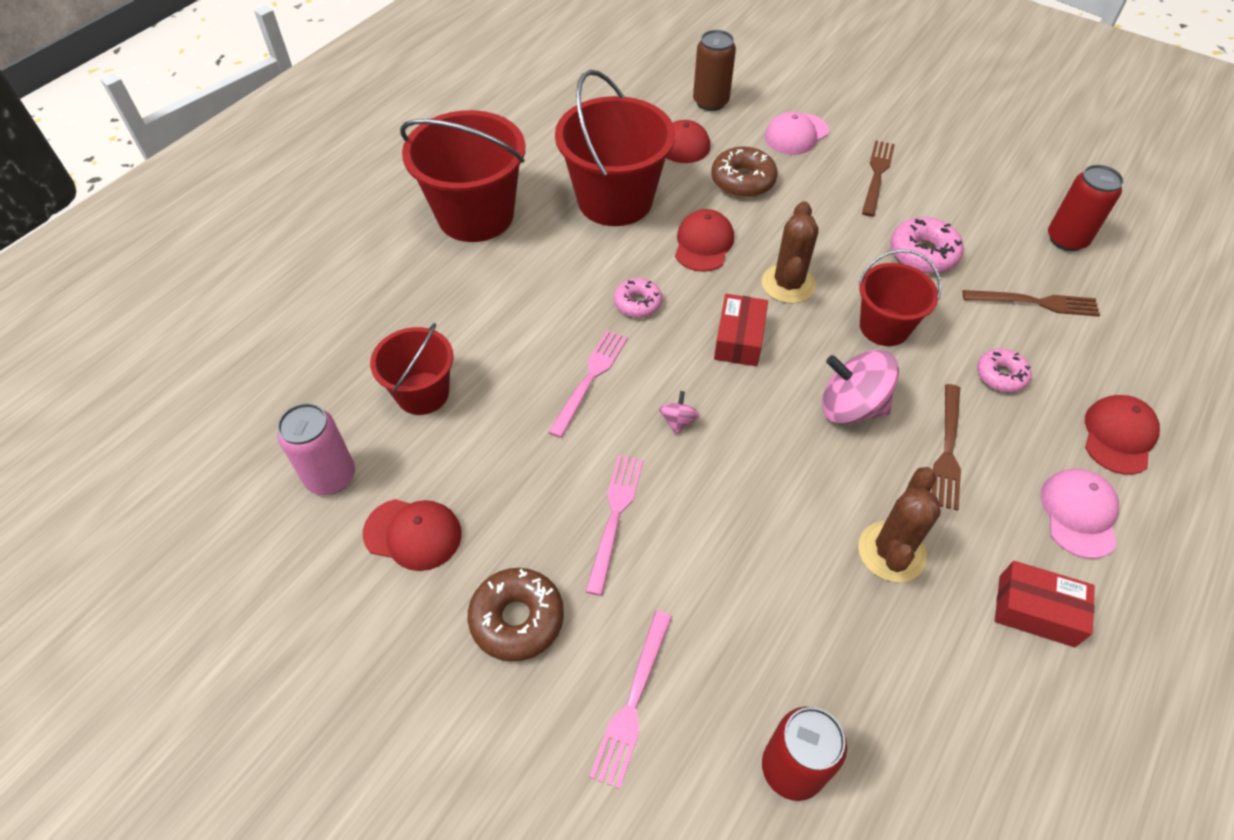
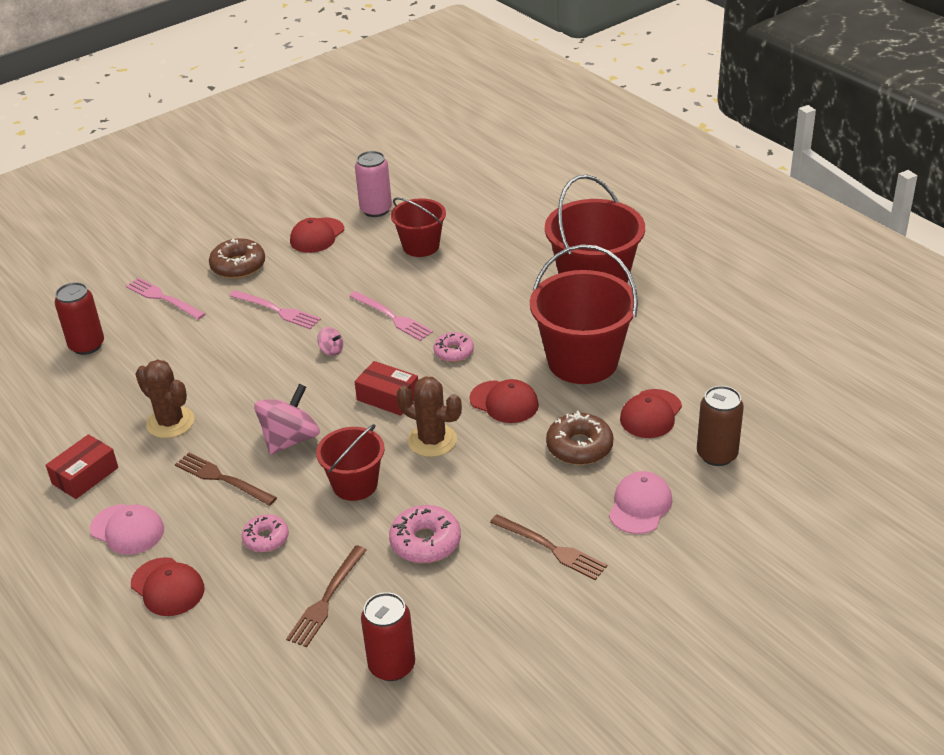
camera: 110 degrees right, 15 degrees down
(796, 134) = (640, 505): pink cap -> pink cap turned 45 degrees clockwise

